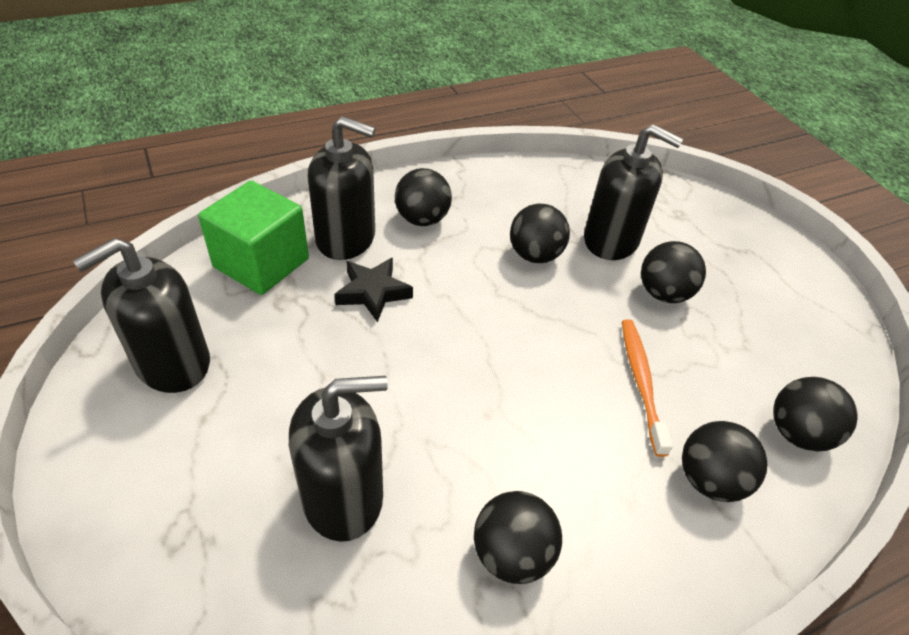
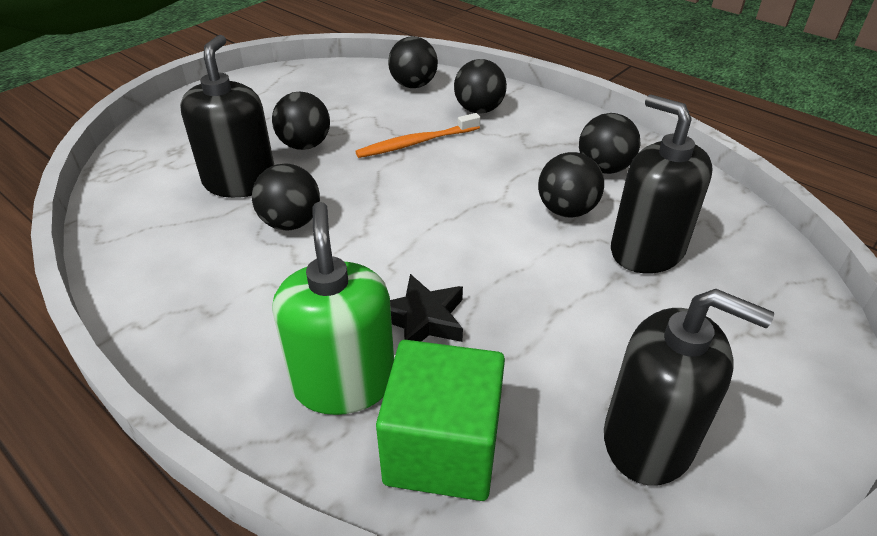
camera: 110 degrees left, 5 degrees down
(346, 238) = (344, 382): black soap dispenser -> green soap dispenser
(422, 219) = (268, 325): black ball -> black ball (566, 210)

